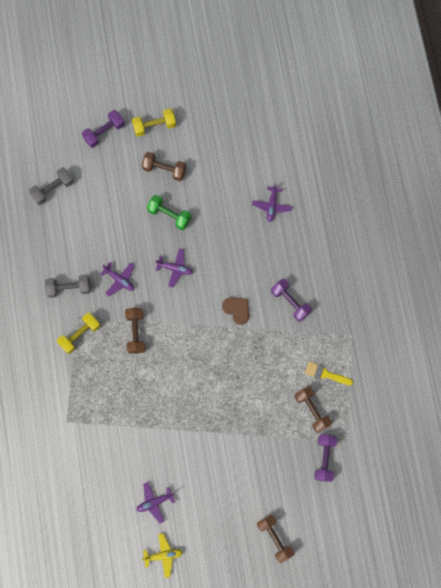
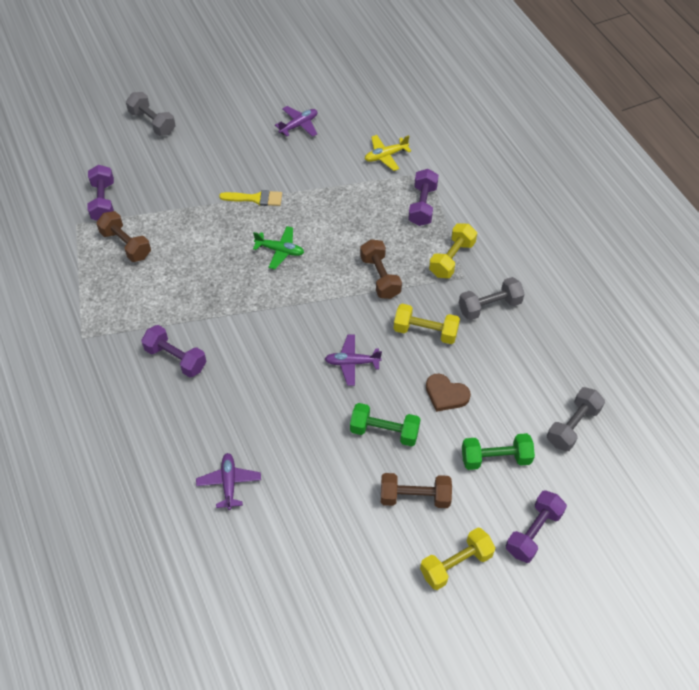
camera: 165 degrees right, 20 degrees down
(83, 389) = (422, 205): none -> purple dumbbell
(108, 181) = (495, 458): none -> green dumbbell
(119, 280) = (425, 331): purple plane -> yellow dumbbell
(163, 555) = (275, 87): yellow plane -> yellow plane (385, 156)
(200, 375) = (280, 250): none -> green plane
(237, 310) = (250, 332): brown heart -> brown heart (446, 394)
(275, 538) = (152, 122): brown dumbbell -> grey dumbbell
(325, 374) = (113, 286): yellow brush -> yellow brush (256, 198)

